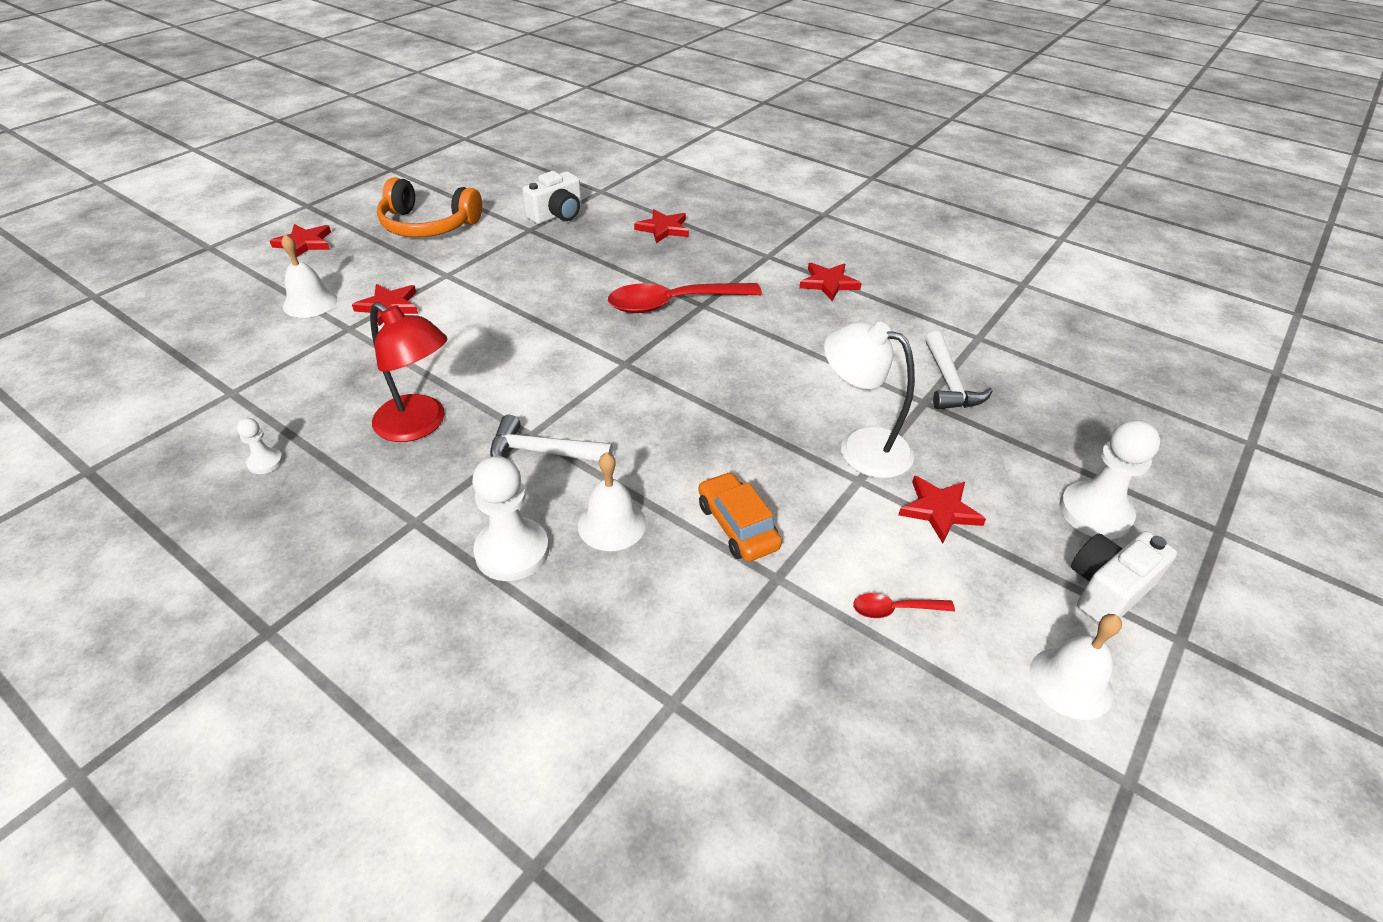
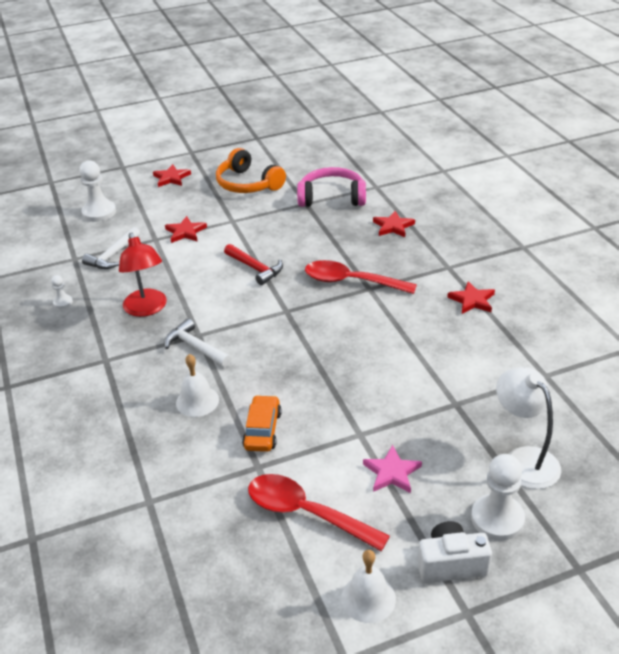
camera: 35 degrees right, 5 degrees down
(310, 302) = (147, 217): white bell -> none
(512, 551) = (137, 394): white pawn -> white pawn (99, 212)
(534, 324) = (255, 268): none -> red hammer
(557, 215) = (332, 197): white camera -> pink headphones
(861, 447) = (381, 415): white lamp -> white lamp (524, 459)
(894, 609) = (306, 513): red spoon -> red spoon, size x2.23
(939, 510) = (392, 472): red star -> pink star
(949, 383) = (487, 398): white hammer -> white hammer (113, 256)

